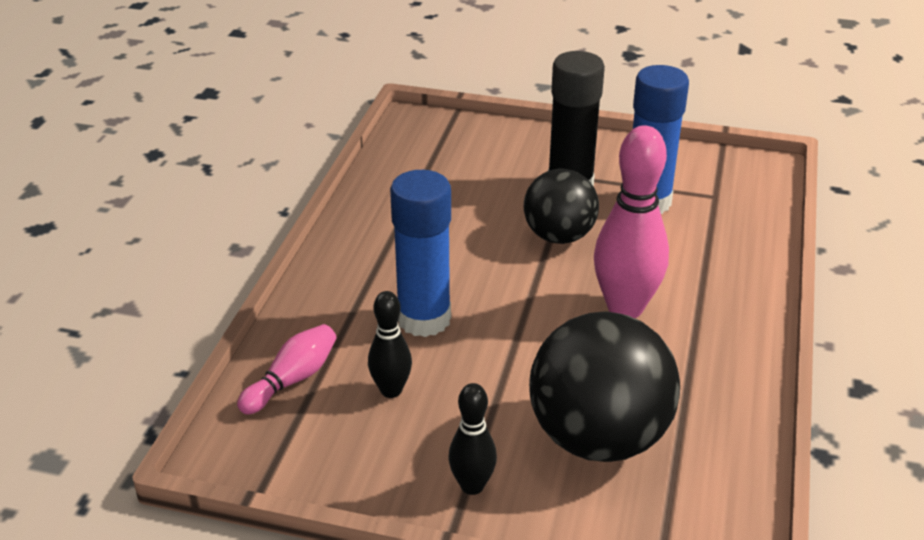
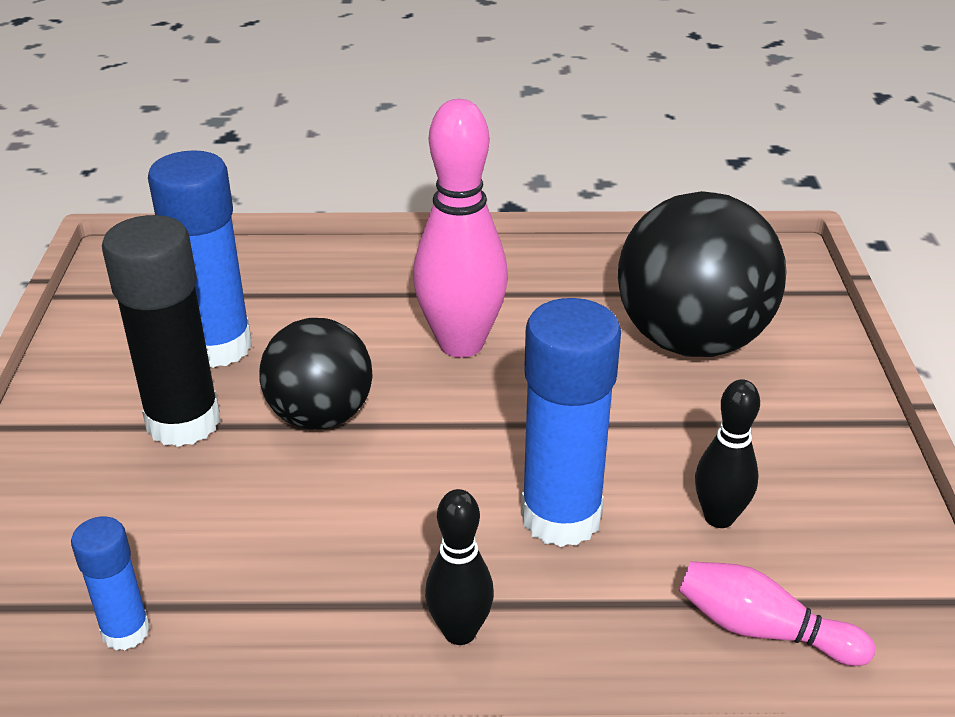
camera: 105 degrees left, 0 degrees up
(411, 165) = (126, 631): none -> blue glue stick
(472, 486) = (821, 417): black bowling pin -> black bowling pin (460, 632)

